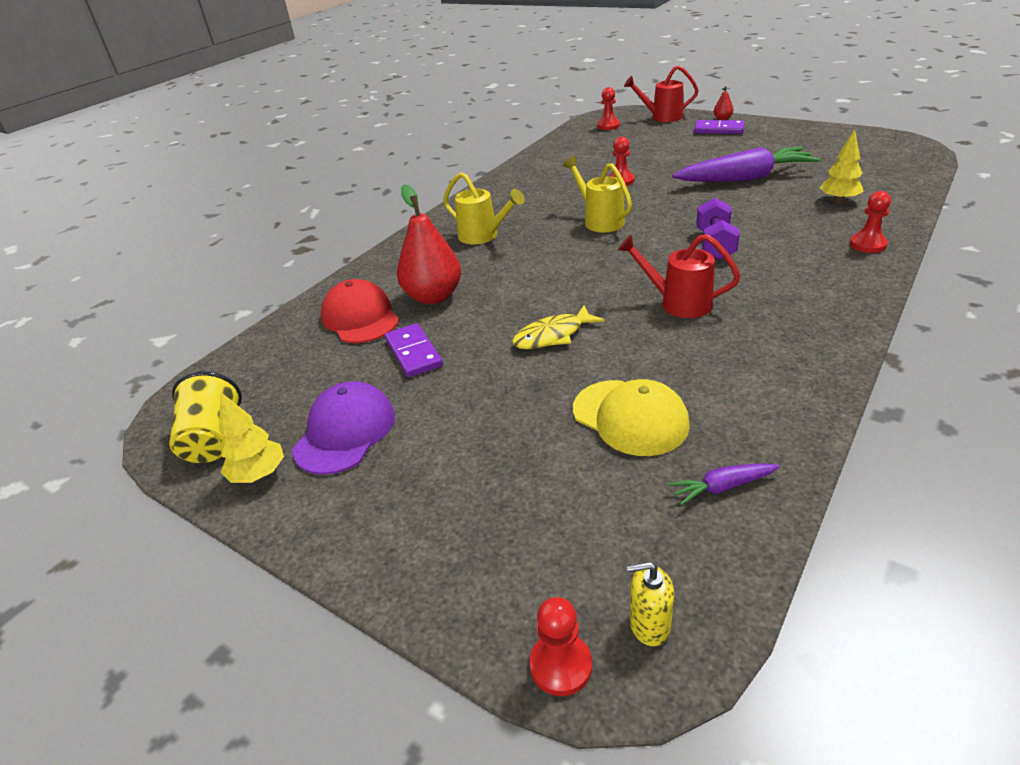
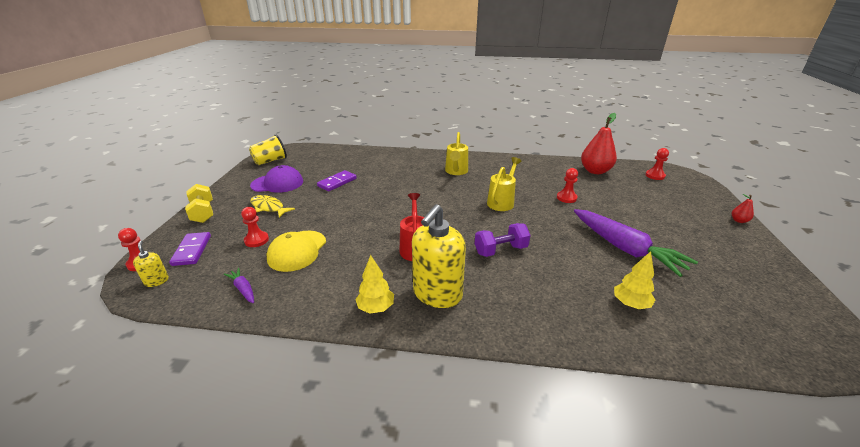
camera: 60 degrees right, 5 degrees down
(259, 474) = (250, 175): yellow tree -> yellow tree (376, 308)
(360, 317) = (361, 163): red cap -> none
(389, 559) = (203, 213): none -> yellow dumbbell
(433, 296) = (387, 174): red pear -> red pear (595, 171)
(553, 335) = (364, 214): yellow fish -> yellow fish (268, 207)
(662, 117) = (702, 193): red watering can -> none
(718, 130) = (711, 222): purple domino -> purple domino (192, 250)
(791, 303) = (437, 294): none -> yellow soap dispenser
(867, 244) = (555, 327): red pawn -> red pawn (256, 240)

